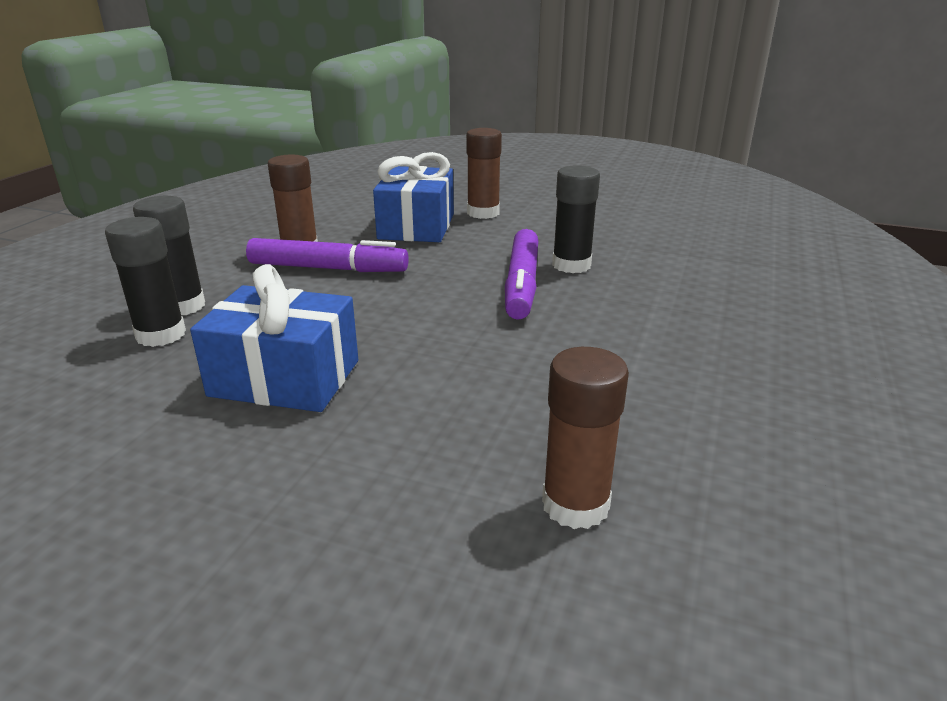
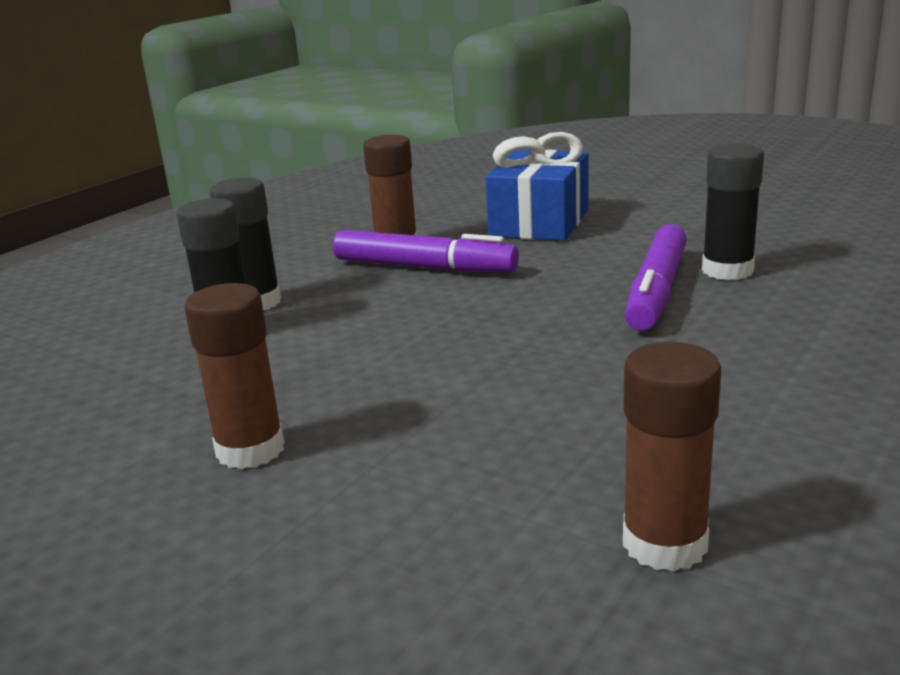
camera: 15 degrees right, 5 degrees down
(285, 378) = (351, 382): blue gift -> none
(483, 213) = (626, 208): brown glue stick -> brown glue stick (250, 450)

